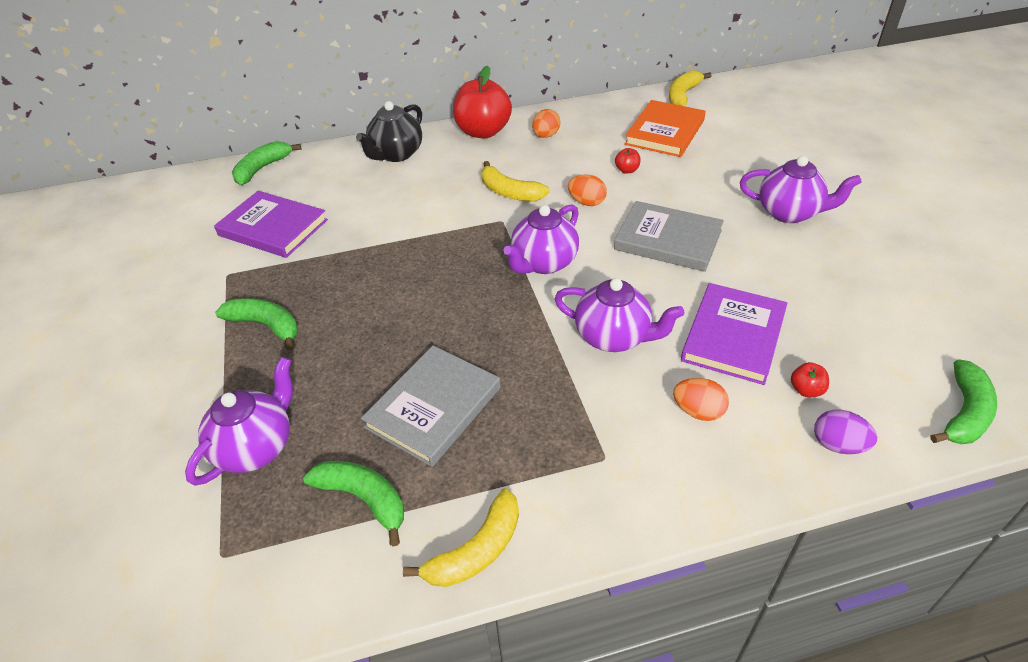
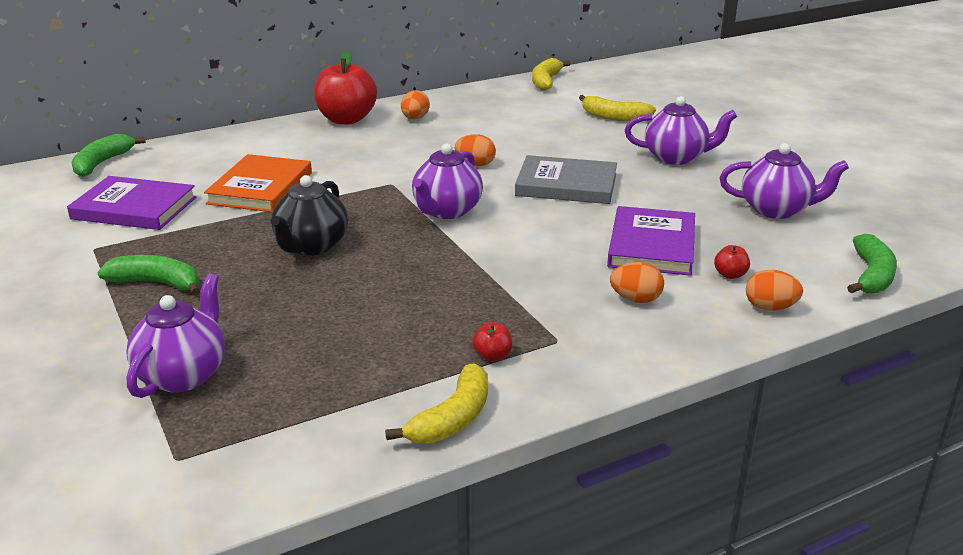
camera: 15 degrees left, 15 degrees down
(364, 499) = (319, 398): green banana -> none
(396, 154) = (256, 142): black teapot -> black teapot (311, 246)
(434, 407) = (370, 325): grey book -> none
(510, 192) = (392, 162): yellow banana -> yellow banana (614, 117)
(614, 337) = (536, 257): purple teapot -> purple teapot (776, 210)
(627, 170) = (508, 138): red apple -> red apple (492, 356)
(665, 132) = (537, 109): orange book -> orange book (261, 188)
(838, 445) = (770, 307): purple egg -> orange egg

